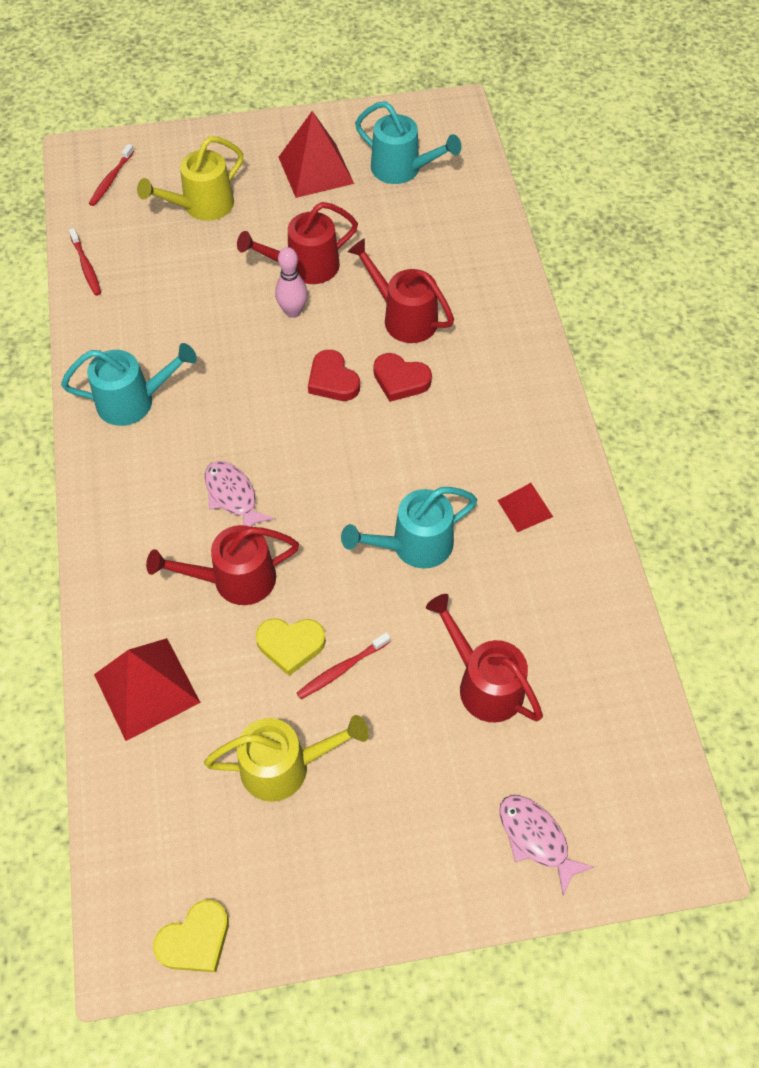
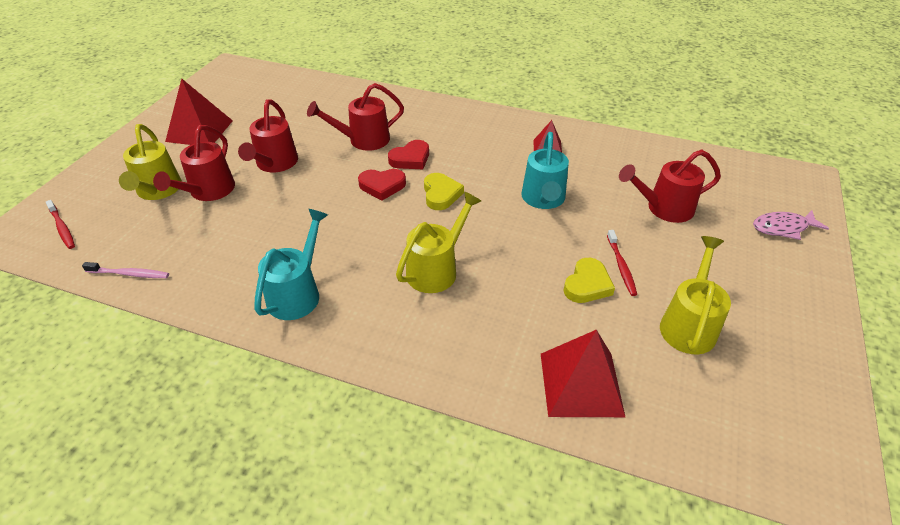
camera: 60 degrees left, 15 degrees down
(86, 267) = (130, 274): red toothbrush -> pink toothbrush
(195, 940) = (827, 435): yellow heart -> yellow heart (441, 194)
(233, 496) = (437, 269): pink fish -> yellow watering can
(234, 580) = (512, 295): red watering can -> red watering can (208, 192)
(293, 311) = (306, 182): pink bowling pin -> none
(403, 170) = (248, 99): turquoise watering can -> none

